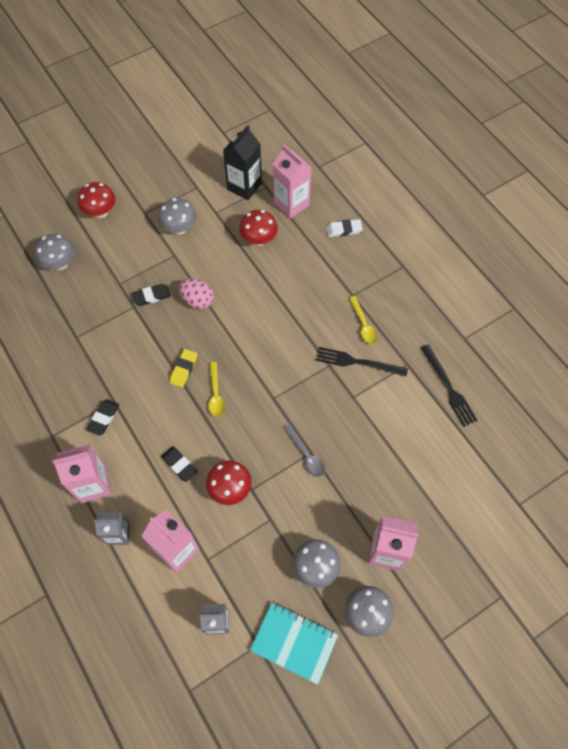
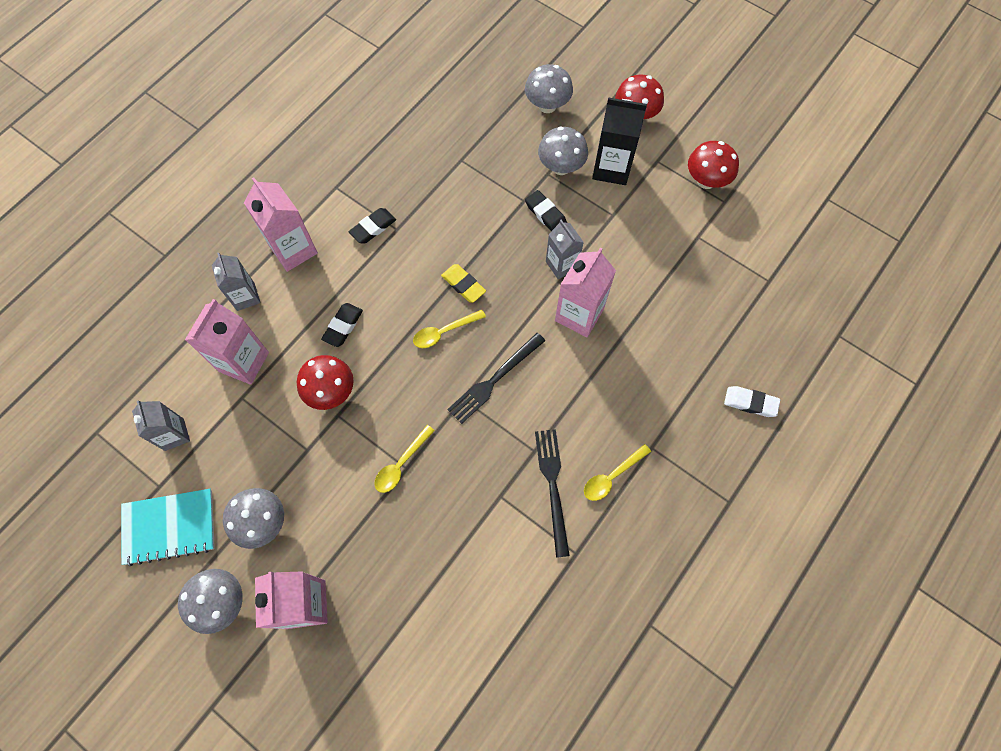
camera: 70 degrees right, 5 degrees up
(104, 418) = (373, 228): black eraser -> black eraser turned 45 degrees counterclockwise
(179, 228) = (654, 206): grey mushroom -> grey mushroom (561, 167)
(183, 369) = (463, 285): yellow eraser -> yellow eraser turned 45 degrees clockwise
(198, 300) = (561, 265): pink egg -> grey carton
(244, 186) = (755, 255): black carton -> black carton (611, 168)
(259, 239) = (682, 302): red mushroom -> red mushroom (706, 180)
(291, 204) = (757, 322): pink carton -> pink carton (579, 314)
(294, 643) = (169, 527): turquoise notebook -> turquoise notebook turned 75 degrees clockwise
(306, 455) = (401, 464): grey spoon -> yellow spoon
(344, 230) = (750, 403): white eraser -> white eraser turned 45 degrees counterclockwise
(448, 388) = (562, 622): black fork -> black fork (494, 379)

